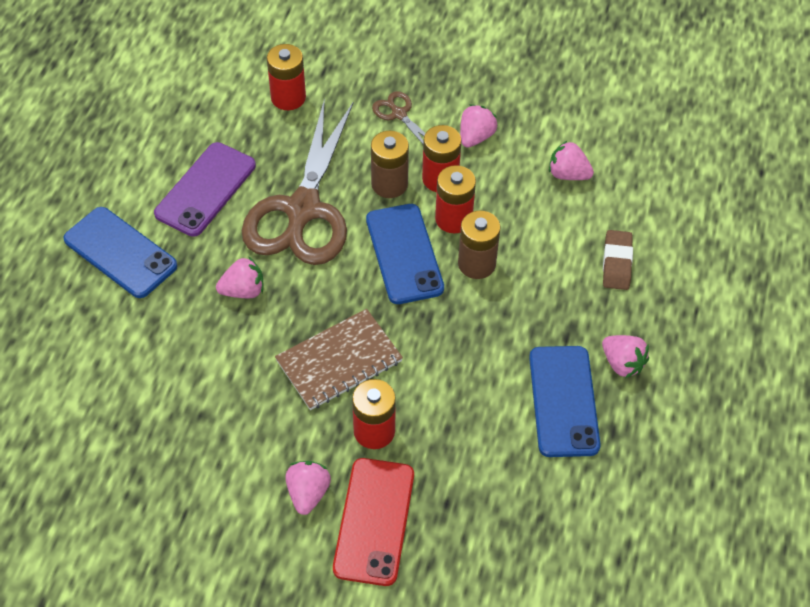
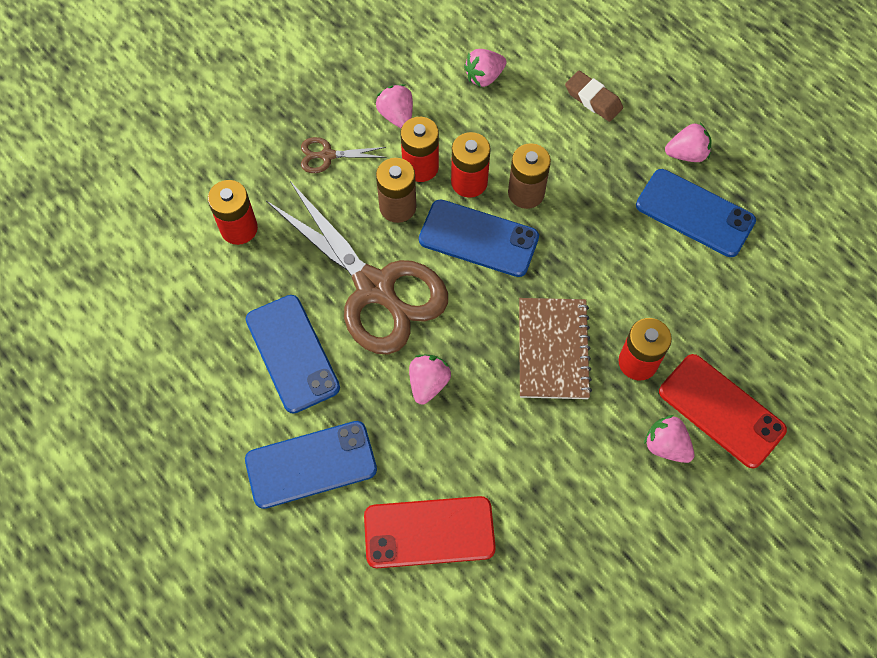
camera: 55 degrees left, 10 degrees up
(114, 360) = (429, 532): none -> red phone
(206, 189) = (292, 353): purple phone -> blue phone

